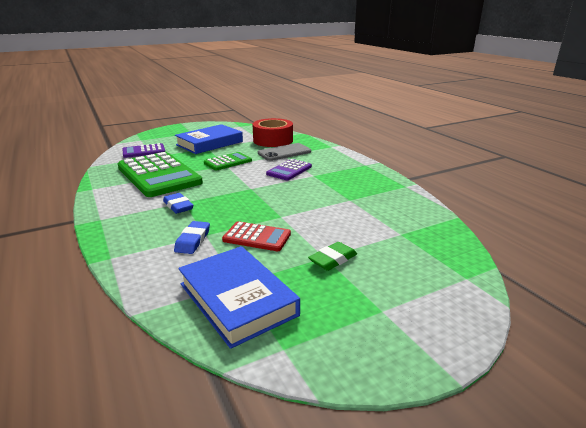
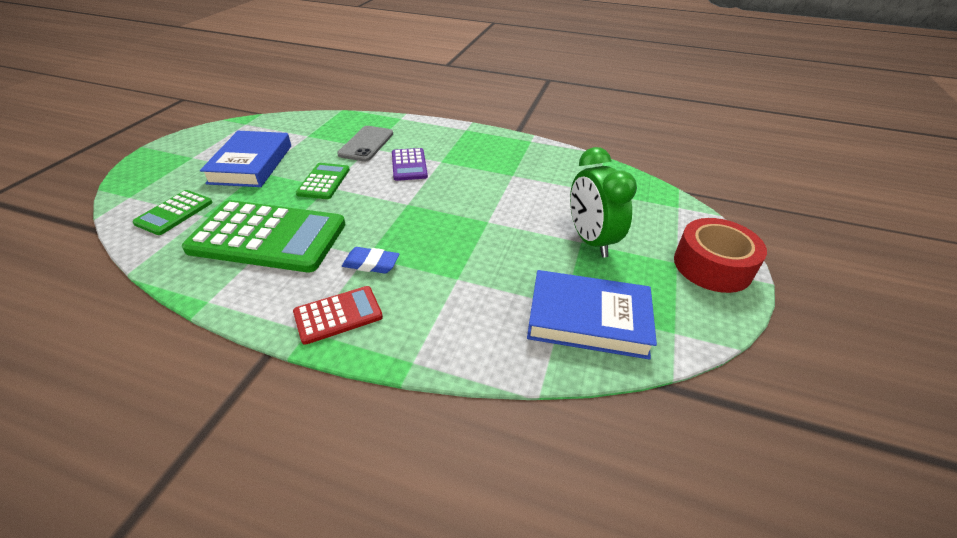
camera: 45 degrees left, 15 degrees up
(144, 151) = (174, 213): purple calculator -> green calculator
(193, 240) = (458, 291): blue eraser -> none
(257, 237) = (505, 254): red calculator -> red calculator (338, 315)
(273, 140) = (325, 131): red tape -> red tape (712, 266)
(333, 259) = (590, 240): green eraser -> green clock

